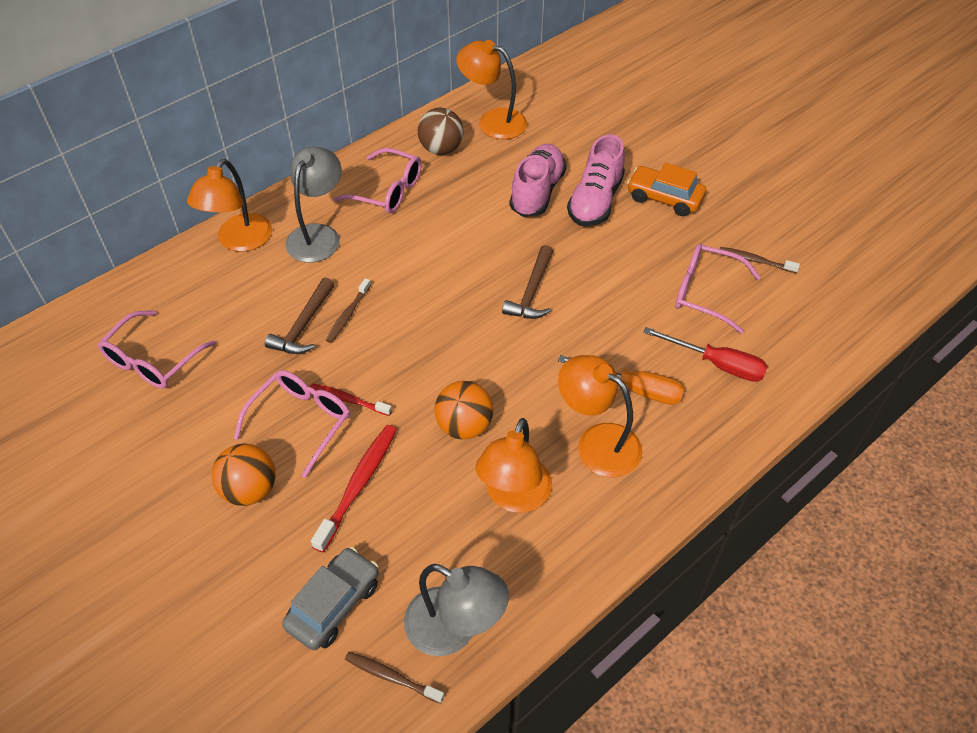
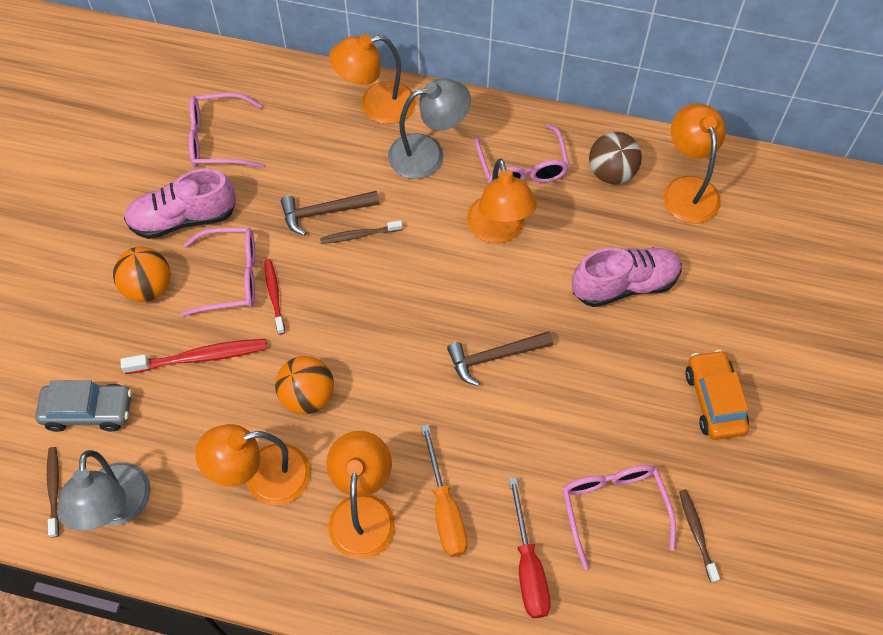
camera: 55 degrees right, 10 degrees up
(427, 232) = (498, 230): none -> orange lamp
(595, 201) = (655, 341): pink shoe -> pink shoe (183, 218)

